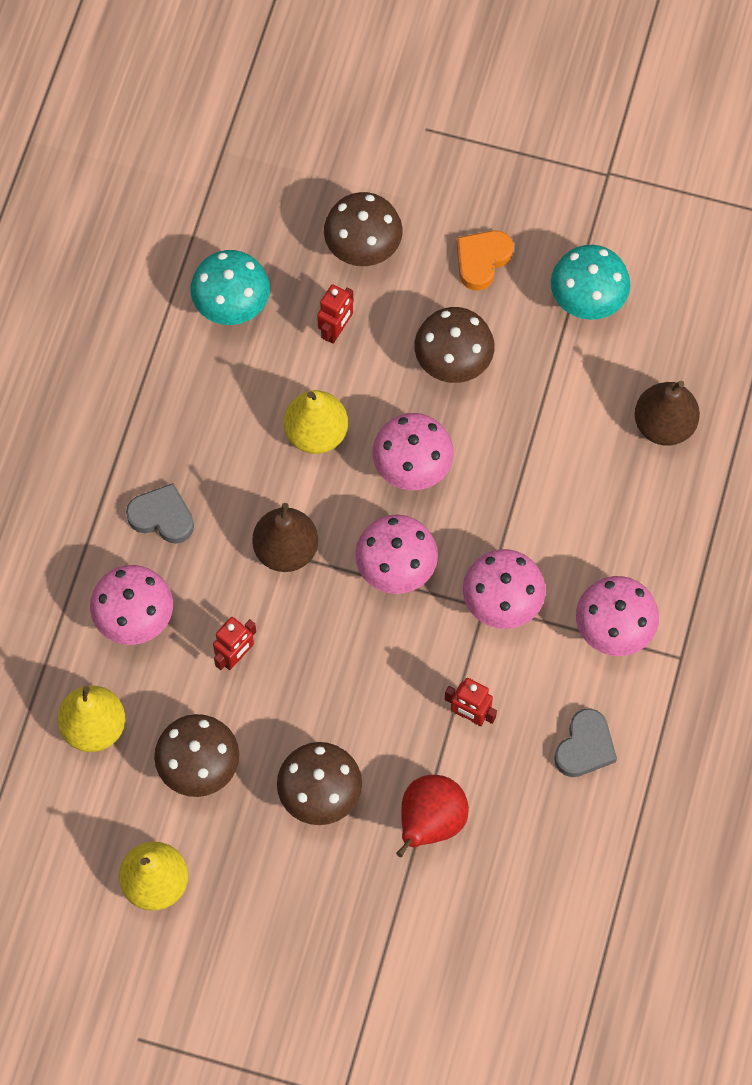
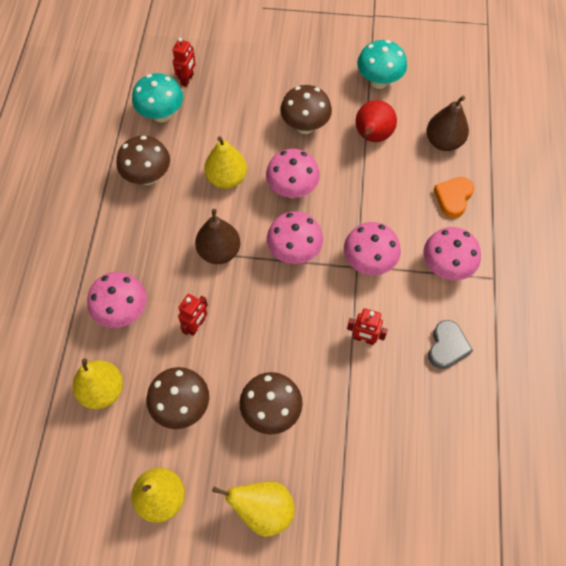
camera: 10 degrees left, 5 degrees down
(162, 516) = (133, 244): grey heart -> none
(286, 921) = (263, 510): none -> yellow pear
(336, 330) = (229, 119): red robot -> red robot (187, 79)
(363, 249) = (237, 73): brown mushroom -> brown mushroom (148, 177)
(430, 822) = (353, 417): red pear -> red pear (372, 137)
(482, 260) = (310, 69): orange heart -> orange heart (453, 198)

